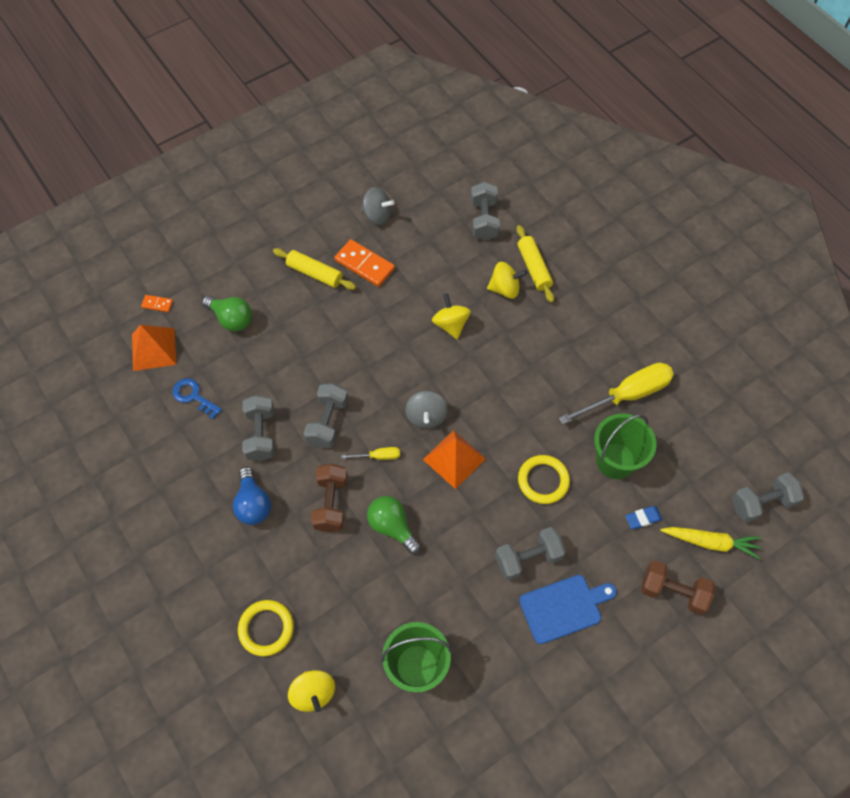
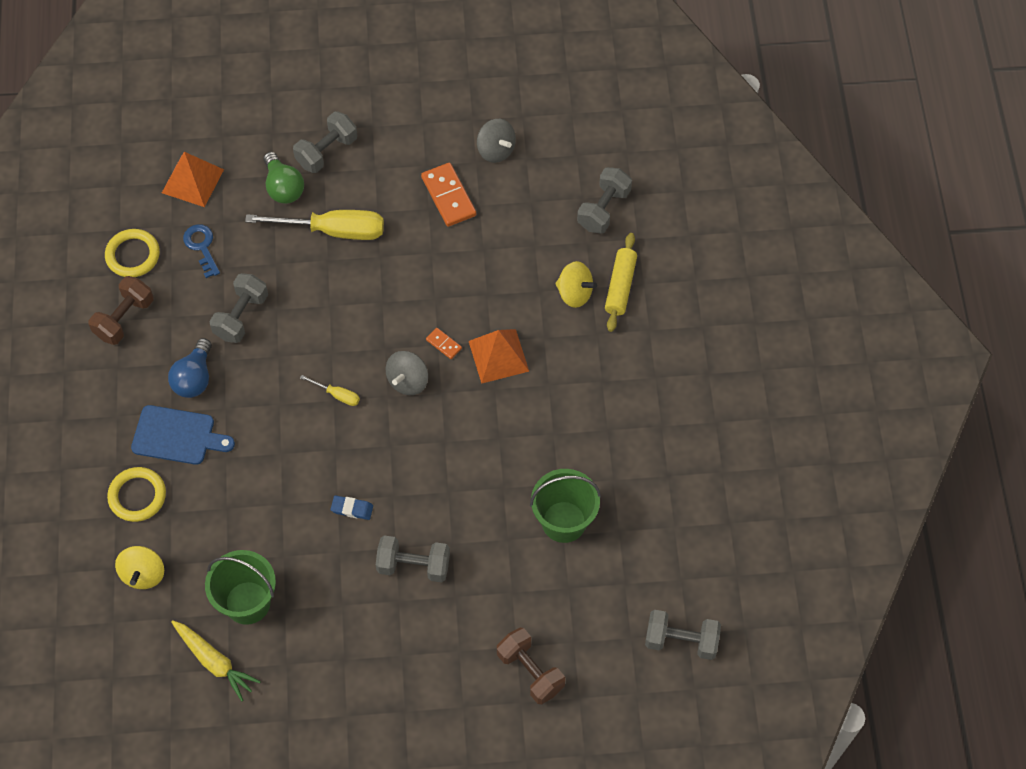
camera: 30 degrees right, 0 degrees up
(157, 304) = (222, 137): orange domino -> orange domino (443, 344)
(315, 273) = (393, 181): yellow rolling pin -> none
(328, 422) = (311, 337): grey dumbbell -> grey dumbbell (326, 151)
(331, 503) = (264, 415): brown dumbbell -> brown dumbbell (124, 318)
(392, 527) = (307, 467): green light bulb -> none
(451, 324) = (494, 302): yellow spinning top -> none
(454, 459) = (407, 436): orange pyramid -> orange pyramid (498, 356)
(543, 480) = (479, 502): yellow ring -> yellow ring (133, 255)
(563, 607) = (416, 627): blue cutting board -> blue cutting board (177, 436)
(627, 395) = (623, 464): yellow screwdriver -> yellow screwdriver (333, 230)
(643, 518) = (551, 590): blue eraser -> blue eraser (352, 509)
(710, 542) = (601, 648): yellow carrot -> yellow carrot (214, 662)

